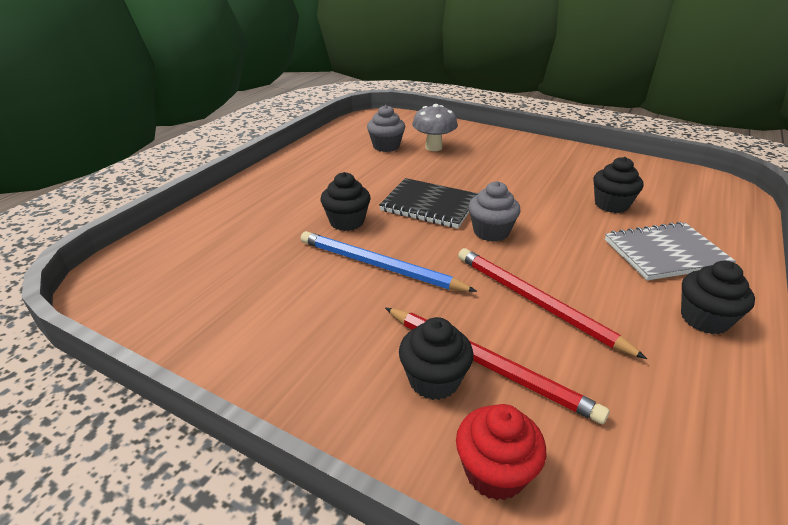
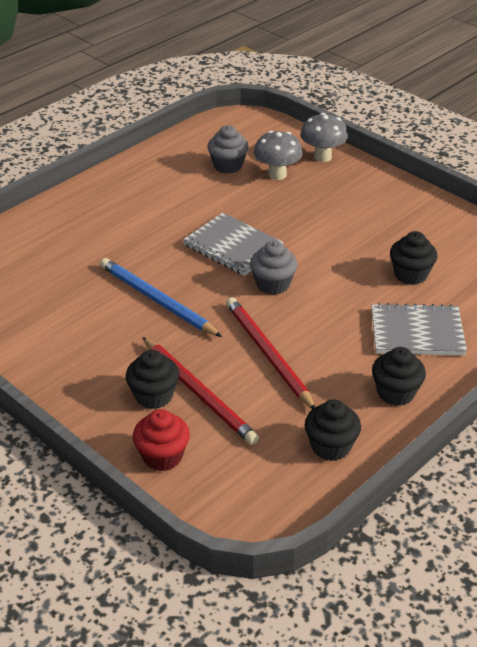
camera: 15 degrees right, 5 degrees up
(347, 222) = (148, 252): black cupcake -> black cupcake (331, 446)
(429, 205) = (233, 247): black notebook -> grey notebook
(463, 132) = (322, 157): none -> grey mushroom

